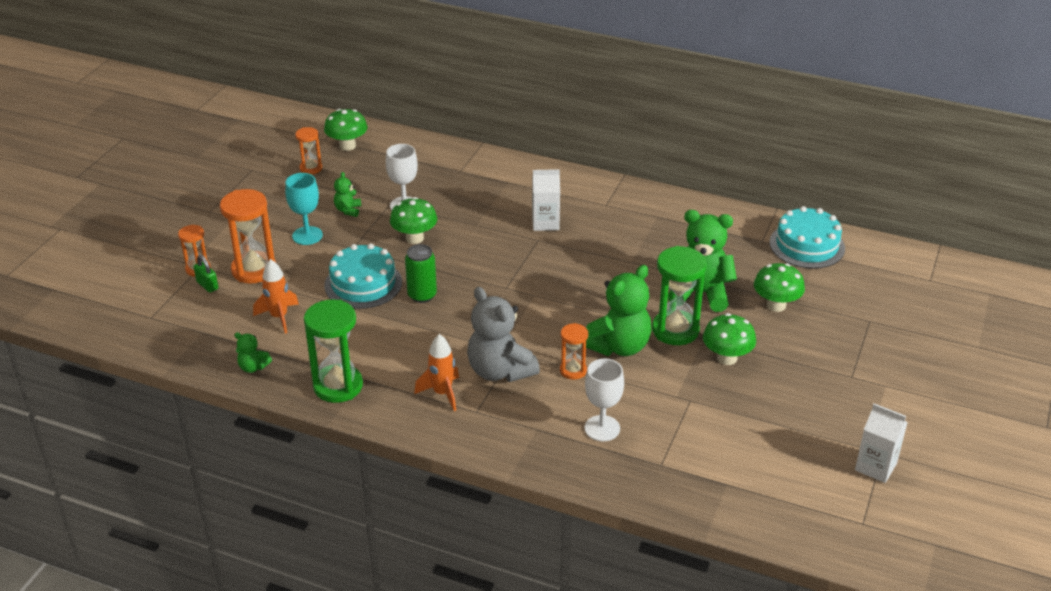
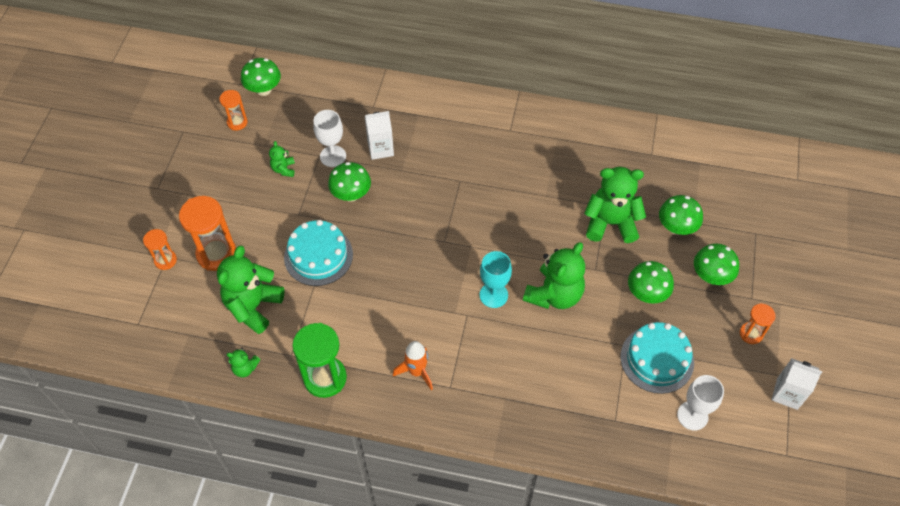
camera: 10 degrees left, 20 degrees up
(207, 285) = (179, 278): green padlock -> none
(279, 317) = (253, 306): orange rocket -> green teddy bear
(307, 236) = (254, 205): turquoise goblet -> turquoise goblet (493, 295)
(422, 295) = (373, 261): green can -> none
(500, 371) = (460, 338): grey teddy bear -> none
(545, 223) = (462, 159): white carton -> white carton (380, 149)
(573, 370) = (522, 328): orange hourglass -> orange hourglass (751, 334)
(602, 428) = (559, 389): white goblet -> white goblet (692, 415)
(675, 330) = (598, 269): green hourglass -> none
(807, 245) = (690, 154): turquoise cake -> turquoise cake (657, 359)
(807, 351) = (711, 276): none -> green mushroom

